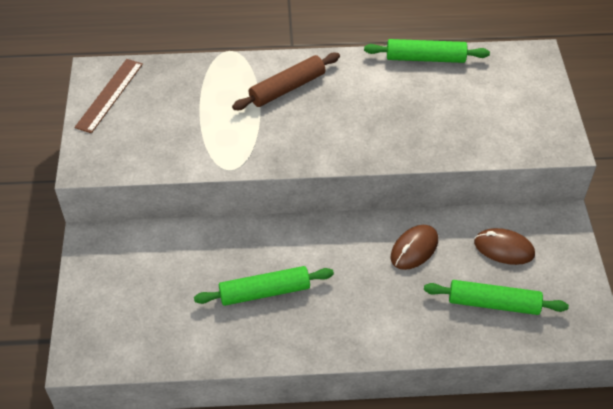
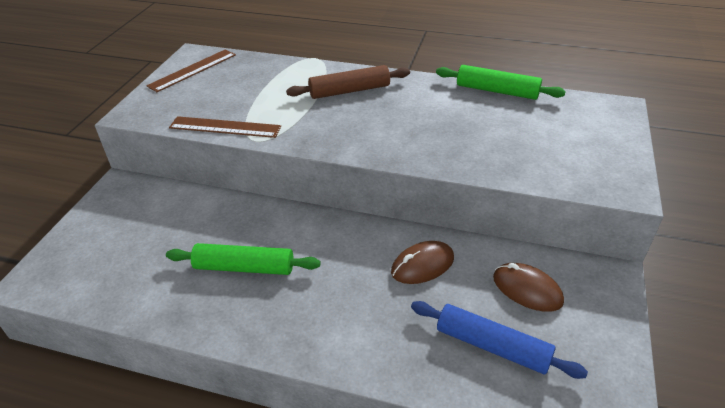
camera: 20 degrees right, 10 degrees down
(191, 160) = (225, 127): none -> brown ruler
(493, 303) = (492, 346): green rolling pin -> blue rolling pin

